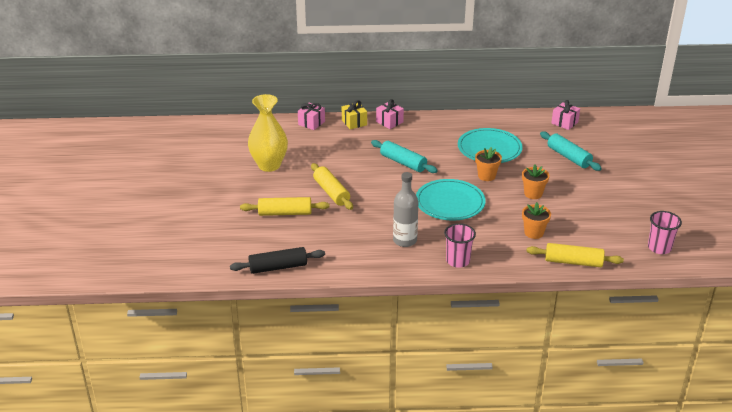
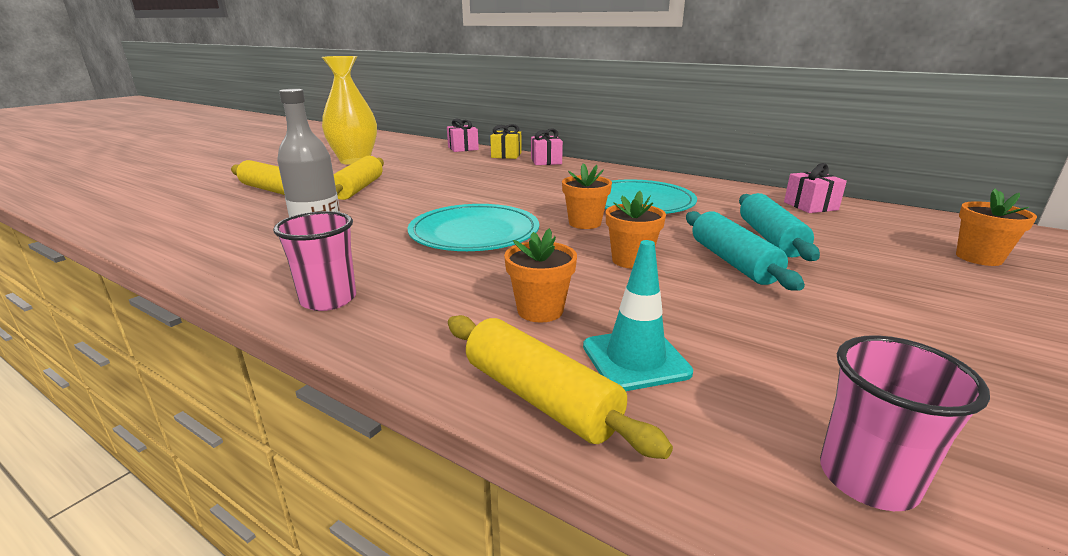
camera: 35 degrees right, 10 degrees down
(278, 267) = (132, 225): black rolling pin -> none
(403, 163) = (494, 188): turquoise rolling pin -> turquoise rolling pin (732, 262)
(582, 238) = (635, 359): none -> turquoise traffic cone
(644, 141) = (978, 258): none -> orange flower pot

